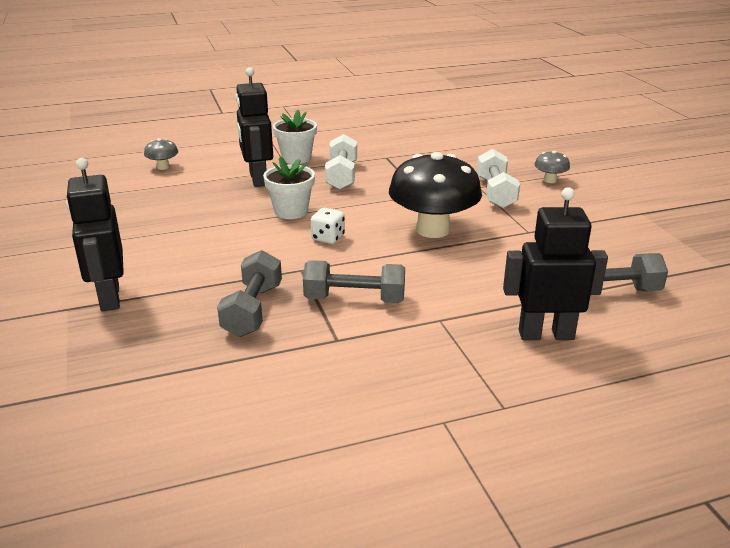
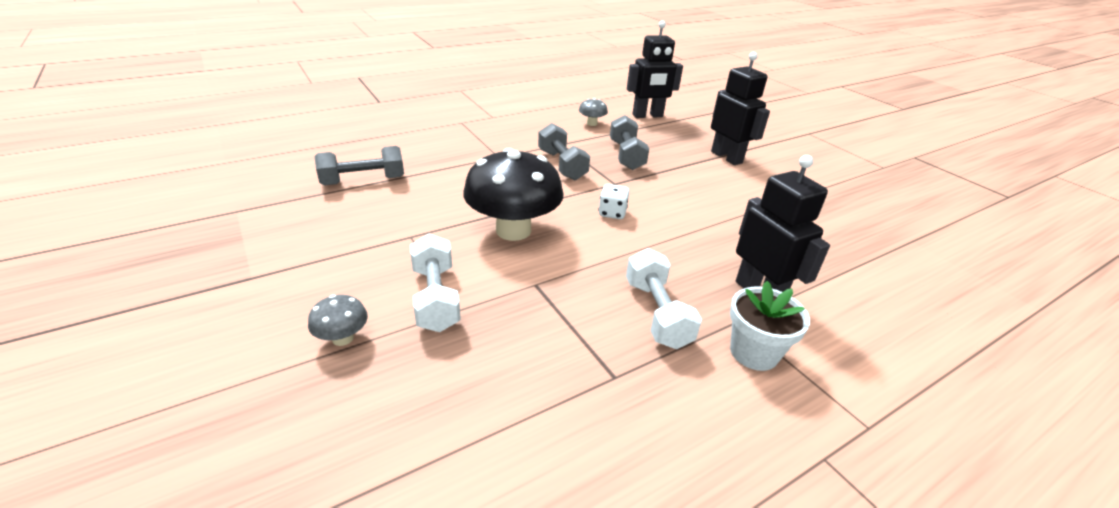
camera: 165 degrees right, 5 degrees up
(163, 167) = (903, 306): grey mushroom -> grey mushroom (592, 123)
(291, 211) = (672, 242): white flower pot -> none
(354, 299) = (562, 165): grey dumbbell -> grey dumbbell turned 75 degrees clockwise
(545, 334) = (427, 152): black robot -> black robot (647, 116)

